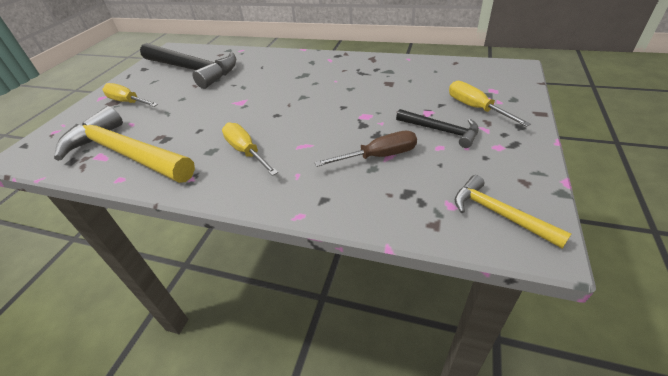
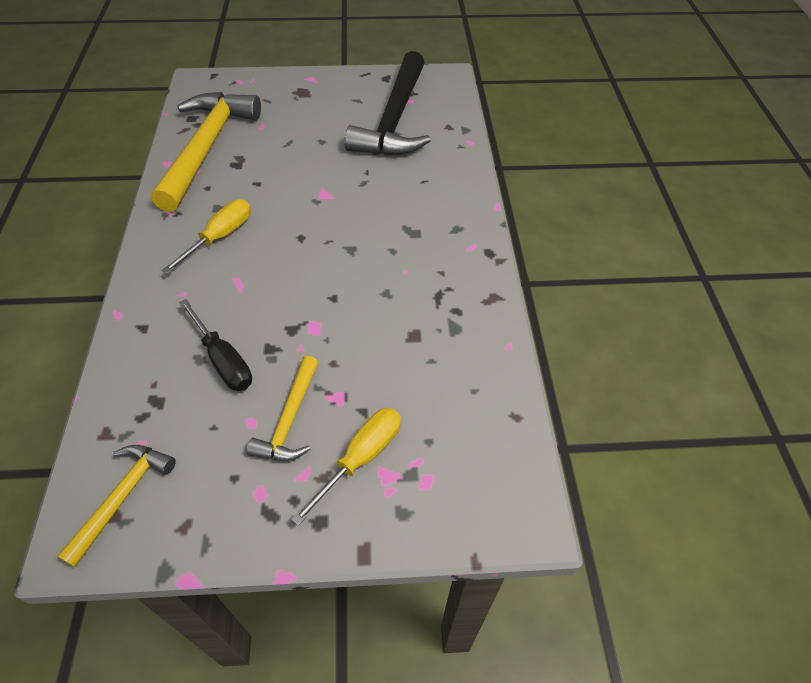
camera: 65 degrees right, 10 degrees up
(128, 102) = (304, 103): yellow screwdriver -> none
(379, 156) = (223, 360): brown screwdriver -> black screwdriver
(441, 131) = (290, 419): black hammer -> yellow hammer

